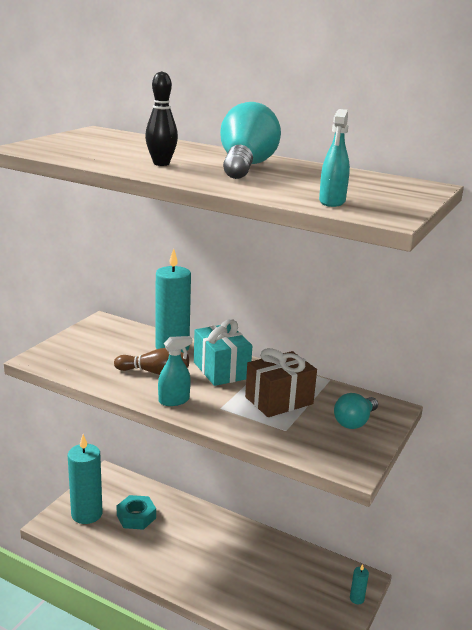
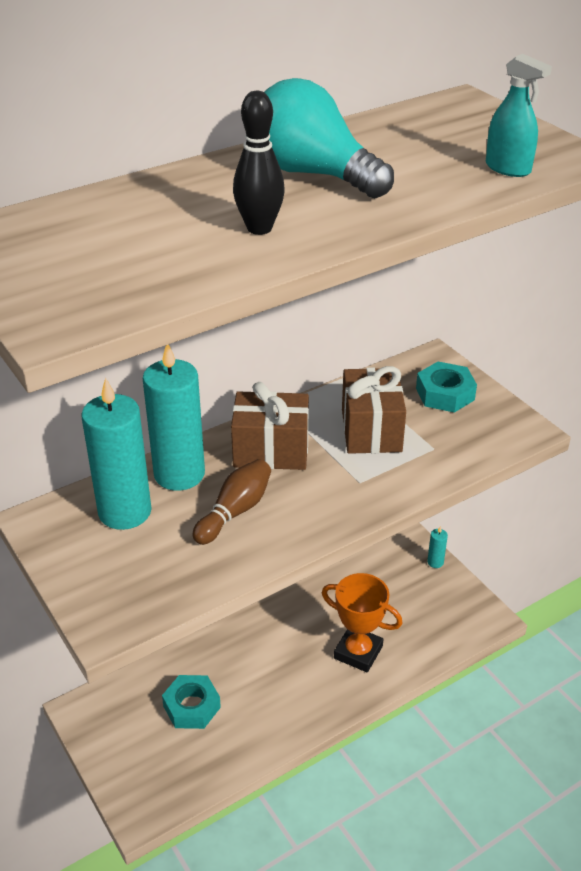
camera: 60 degrees left, 15 degrees up
(86, 514) = (149, 762): turquoise candle -> turquoise candle (125, 511)
(174, 400) = (319, 516): turquoise spray bottle -> none
(221, 370) = (271, 450): turquoise gift -> brown gift
(233, 581) = (358, 652): none -> orange trophy
(354, 422) = (445, 394): turquoise light bulb -> turquoise nut

